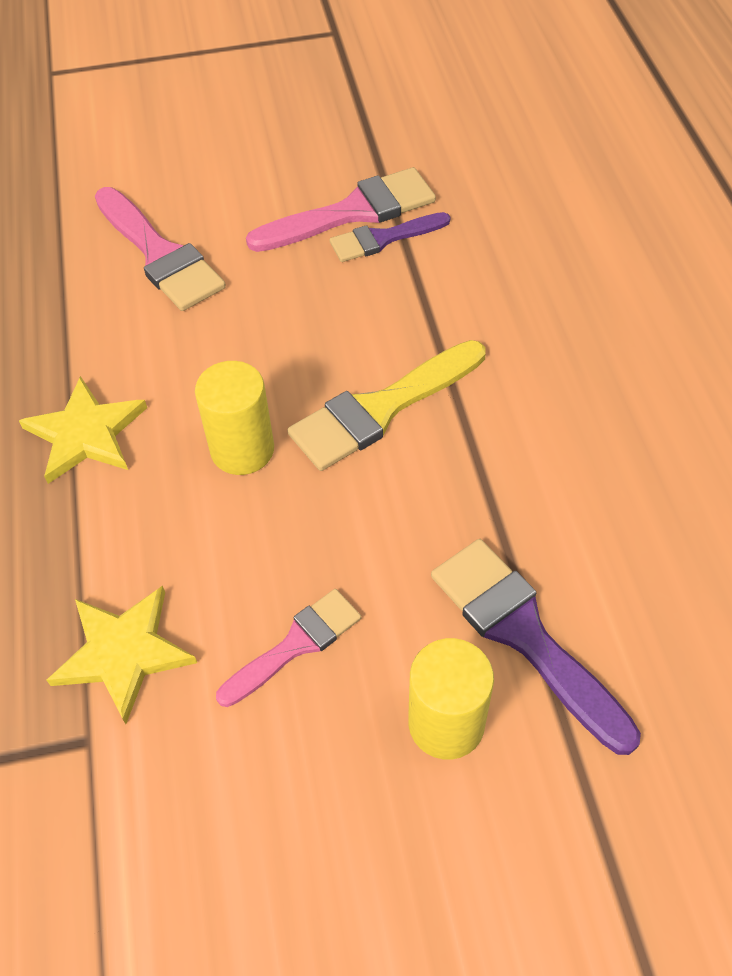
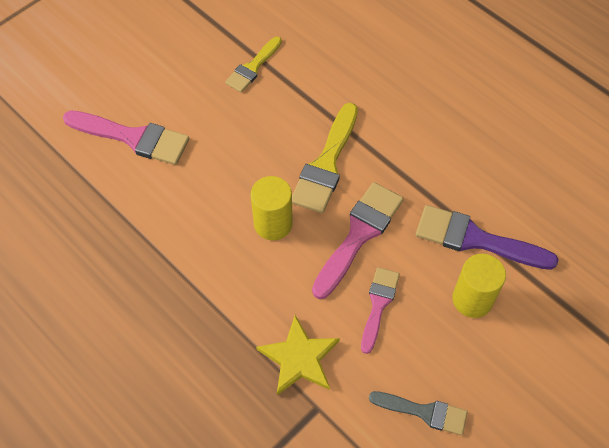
camera: 35 degrees left, 5 degrees up
(86, 433) = (181, 261): yellow star -> none
(232, 850) = (424, 412): none -> grey brush
(353, 212) = (223, 59): pink brush -> pink brush (359, 234)
(383, 239) = (253, 67): purple brush -> yellow brush

